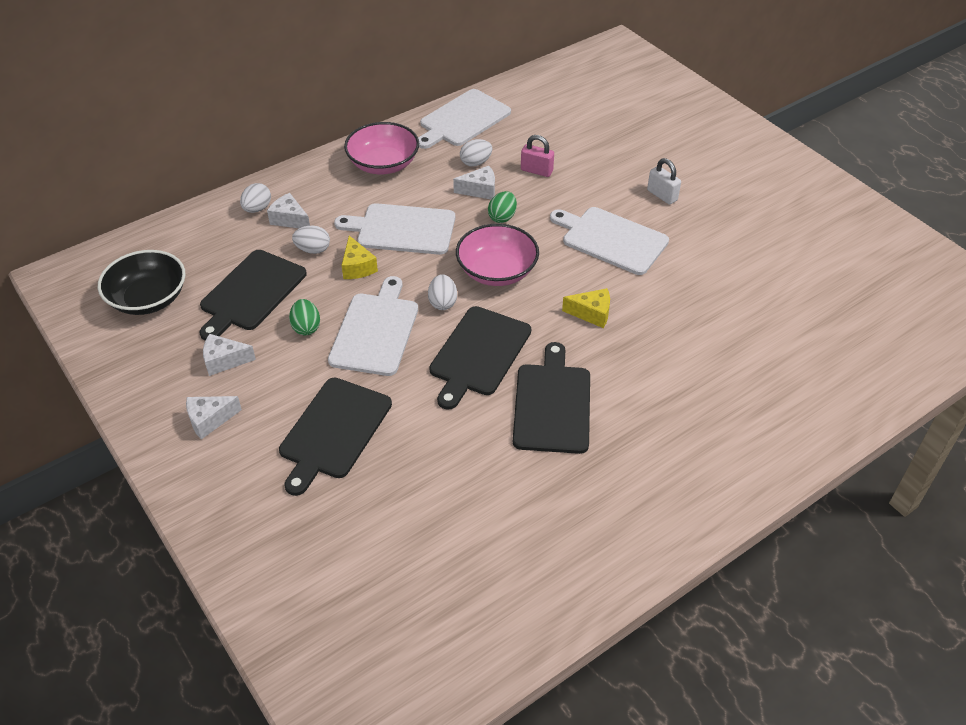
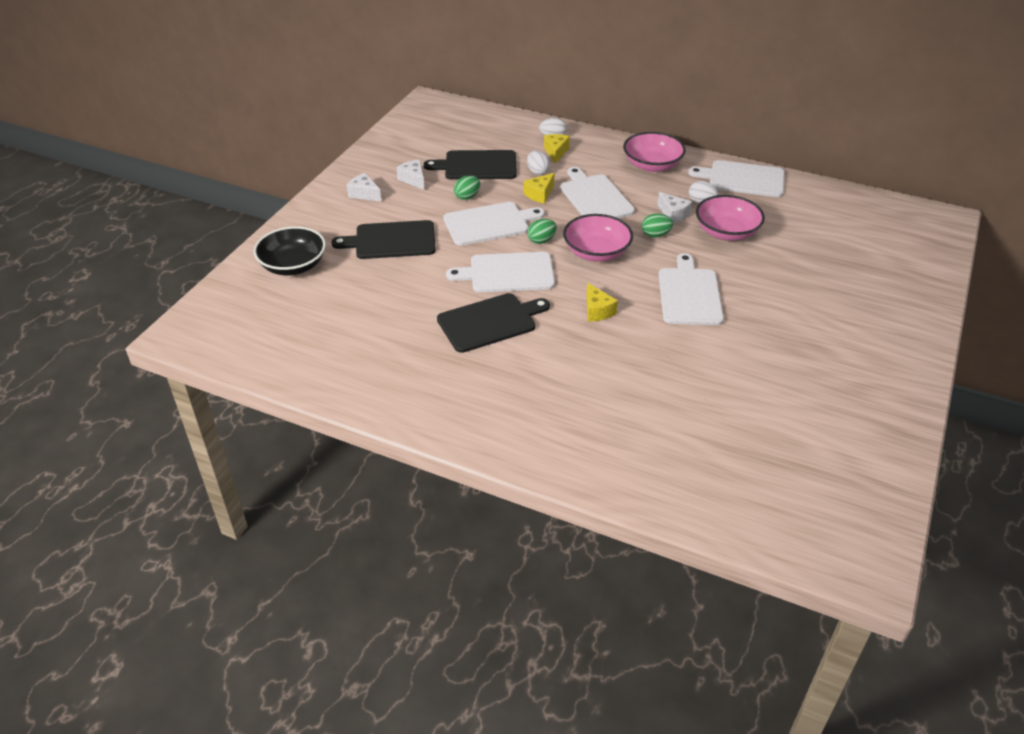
camera: 60 degrees right, 5 degrees down
(148, 298) = (438, 134): black bowl -> black bowl (293, 265)
(289, 219) = (556, 152): white cheese -> yellow cheese
(442, 302) = (541, 240): white egg -> green egg
(478, 354) = (508, 273): black cutting board -> white cutting board
(536, 171) = (726, 232): pink padlock -> pink bowl
(662, 195) = (773, 304): white padlock -> none

